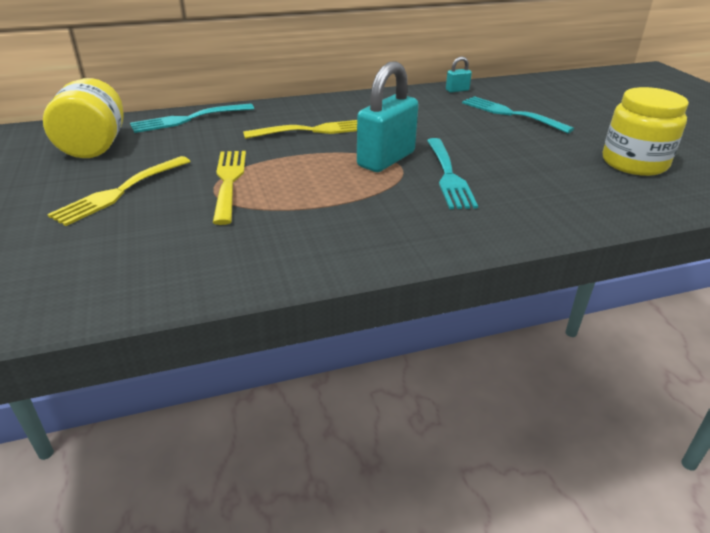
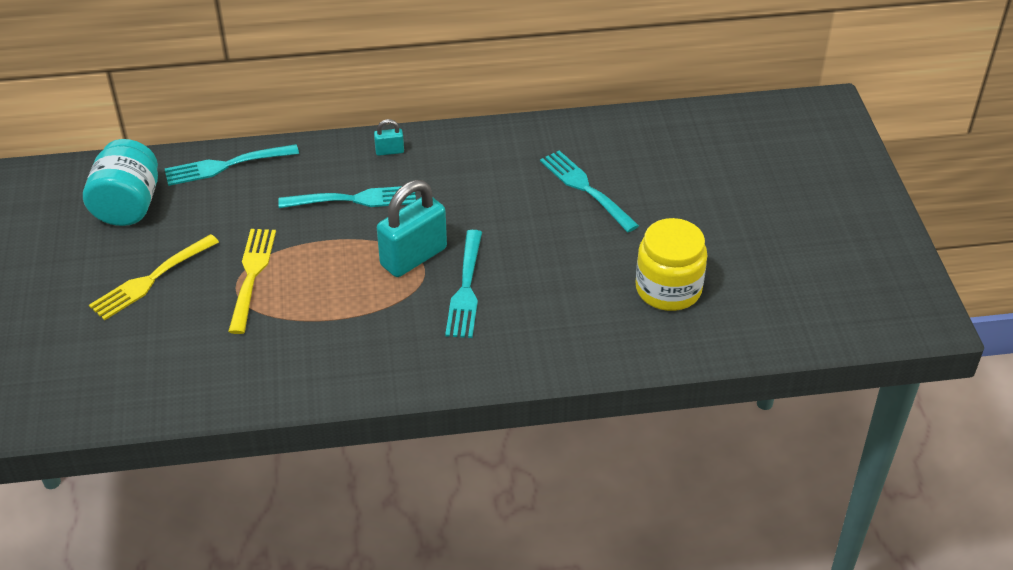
camera: 10 degrees right, 10 degrees up
(94, 146) = (128, 205): yellow jar -> turquoise jar
(313, 130) = (354, 199): yellow fork -> turquoise fork
(457, 90) = (547, 133): turquoise padlock -> turquoise padlock (389, 151)

